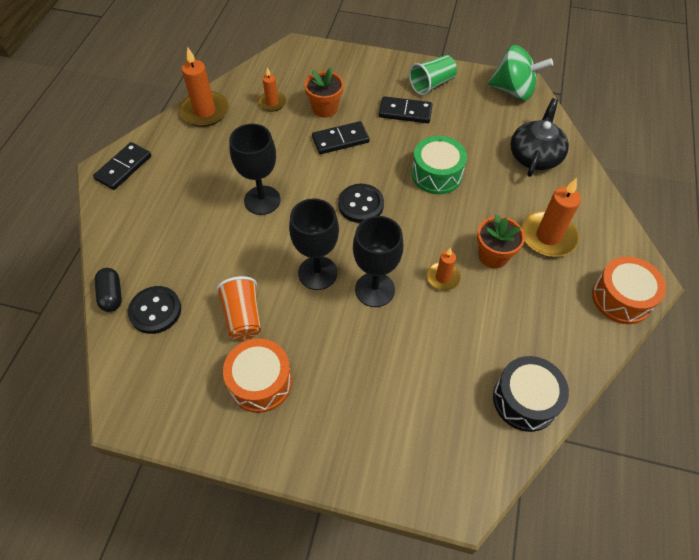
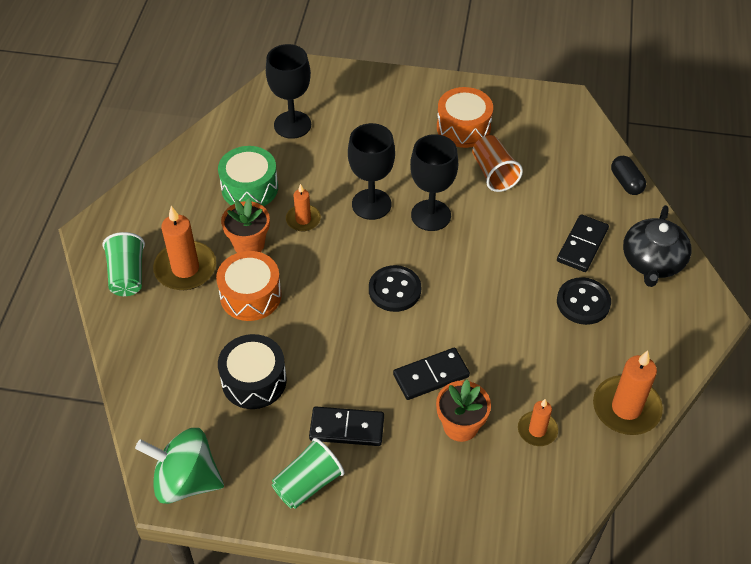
camera: 175 degrees right, 5 degrees down
(123, 168) = (690, 316): black domino -> black domino (582, 245)
(155, 311) = (578, 172): black button -> black button (583, 302)
(262, 200) = (509, 287): black goblet -> black goblet (292, 125)
(436, 174) = (305, 335): green drum -> green drum (249, 188)
(525, 400) = (238, 130): black drum -> black drum (254, 381)
(535, 156) = (178, 370): black teapot -> black teapot (652, 262)
(599, 233) = (127, 275): none -> green cup
(621, 298) = (127, 213): orange drum -> orange drum (250, 295)

